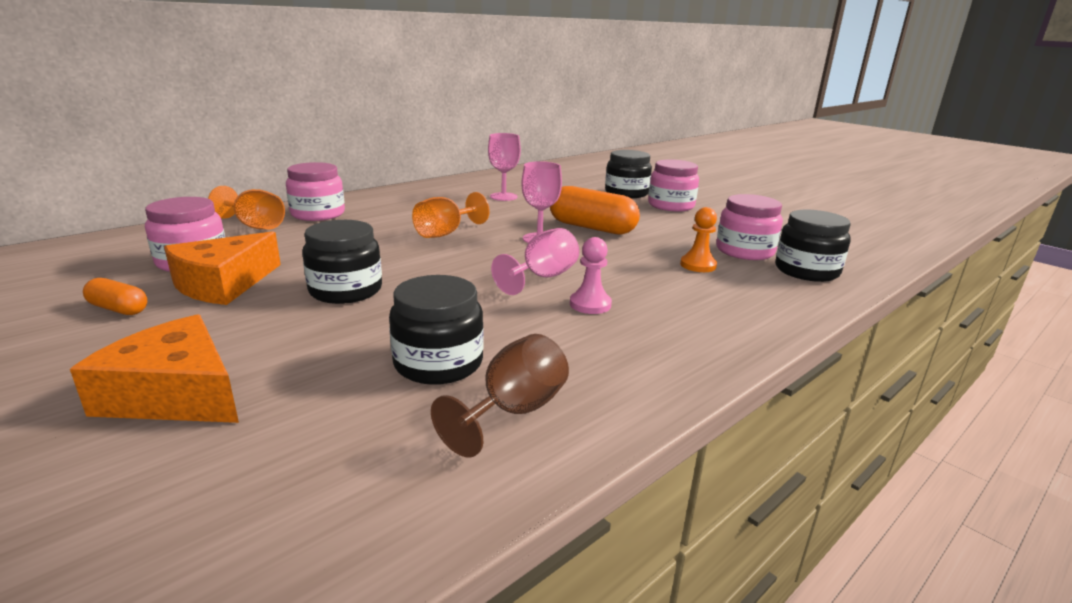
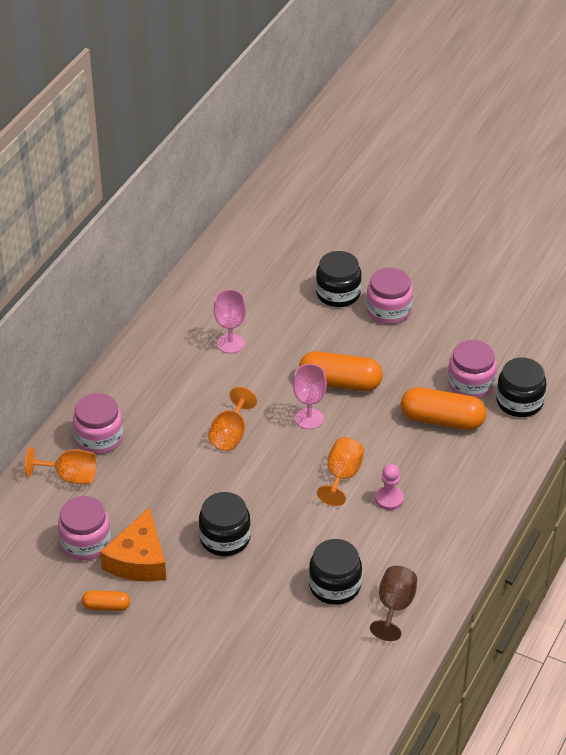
camera: 20 degrees left, 20 degrees up
(175, 394) = (223, 653): orange cheese -> none
(542, 277) = (342, 476): pink goblet -> orange goblet
(698, 265) = (442, 420): orange pawn -> orange capsule

